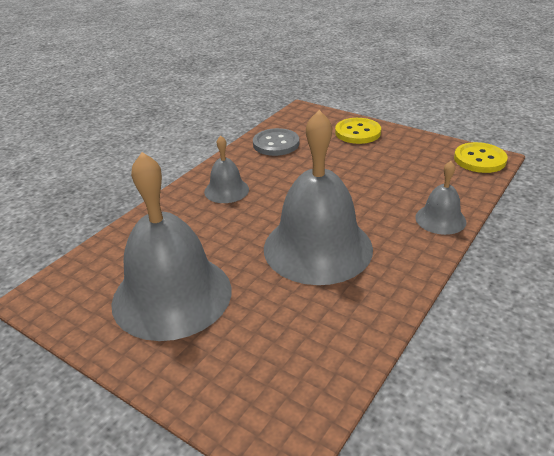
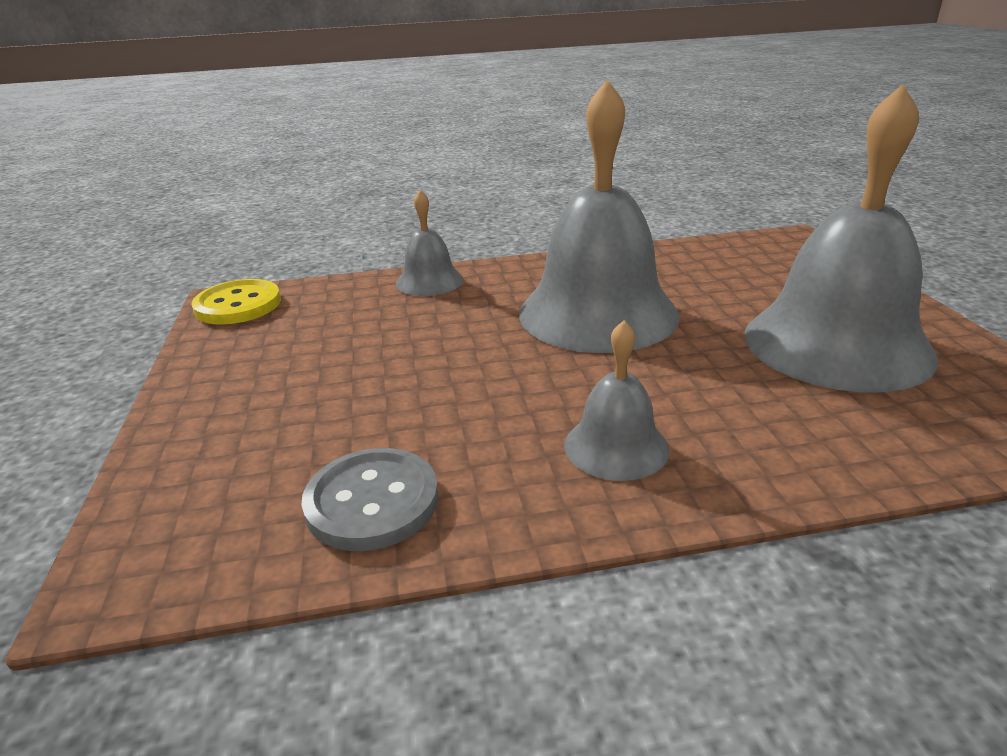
camera: 135 degrees left, 5 degrees down
(357, 132) = (216, 429): yellow button -> none

